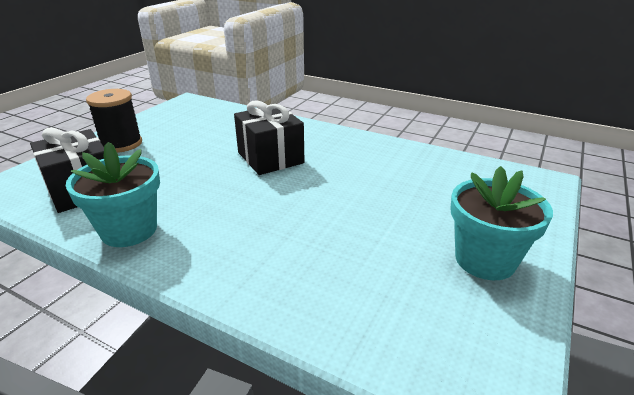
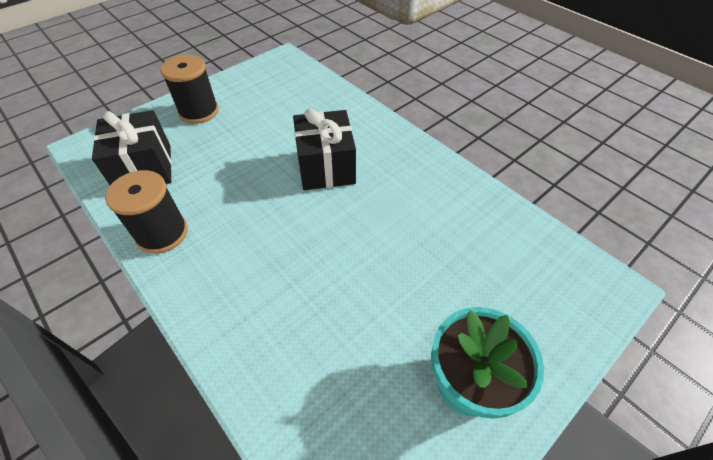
camera: 20 degrees right, 20 degrees up
(129, 230) = (162, 233): turquoise flower pot -> black spool

